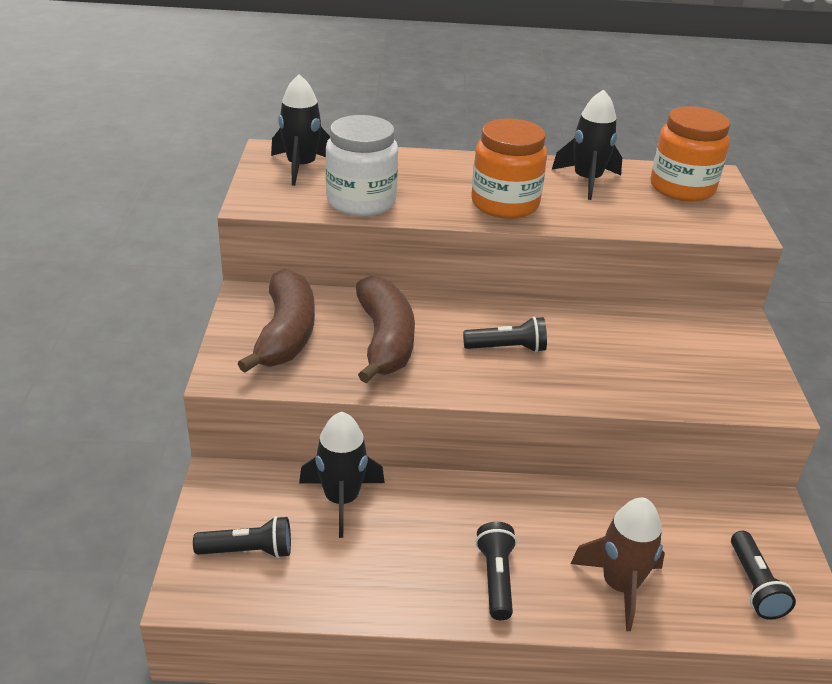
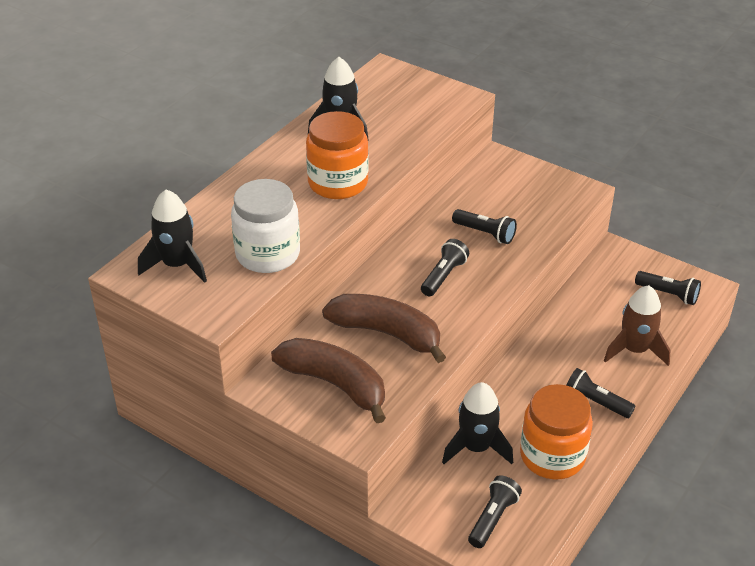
camera: 55 degrees left, 5 degrees up
(606, 354) = (485, 233): none -> black flashlight
(682, 188) = (389, 92): orange jar -> orange jar (552, 456)

